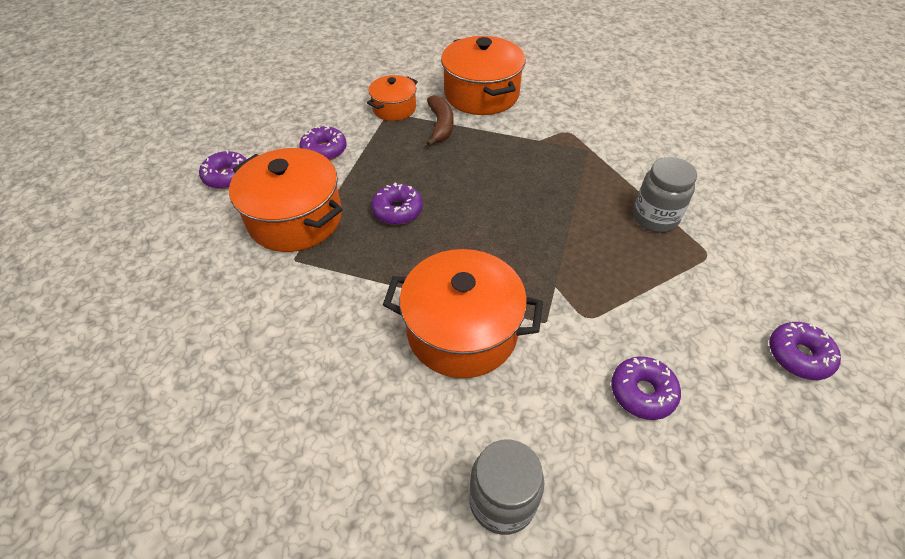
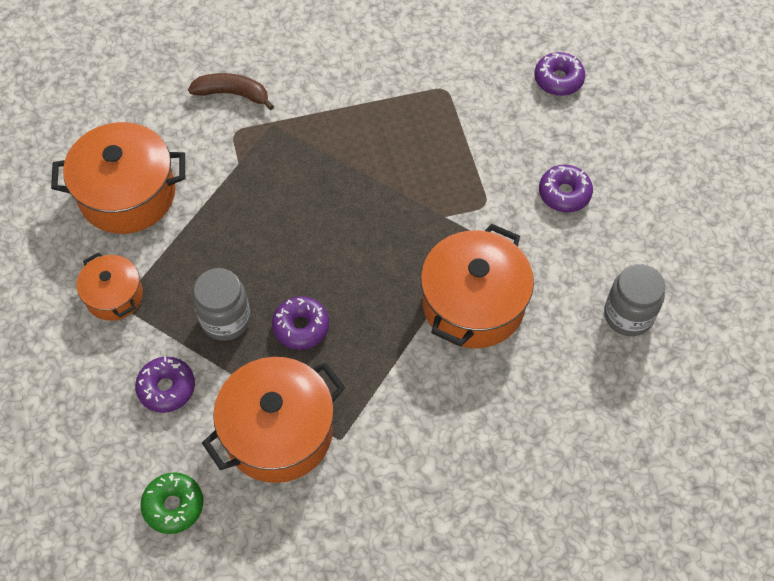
camera: 75 degrees left, 10 degrees up
(227, 176) = (173, 506): purple donut -> green donut
(440, 126) = (171, 253): brown banana -> brown banana (233, 94)
(655, 218) = (389, 108): grey jar -> grey jar (225, 319)

